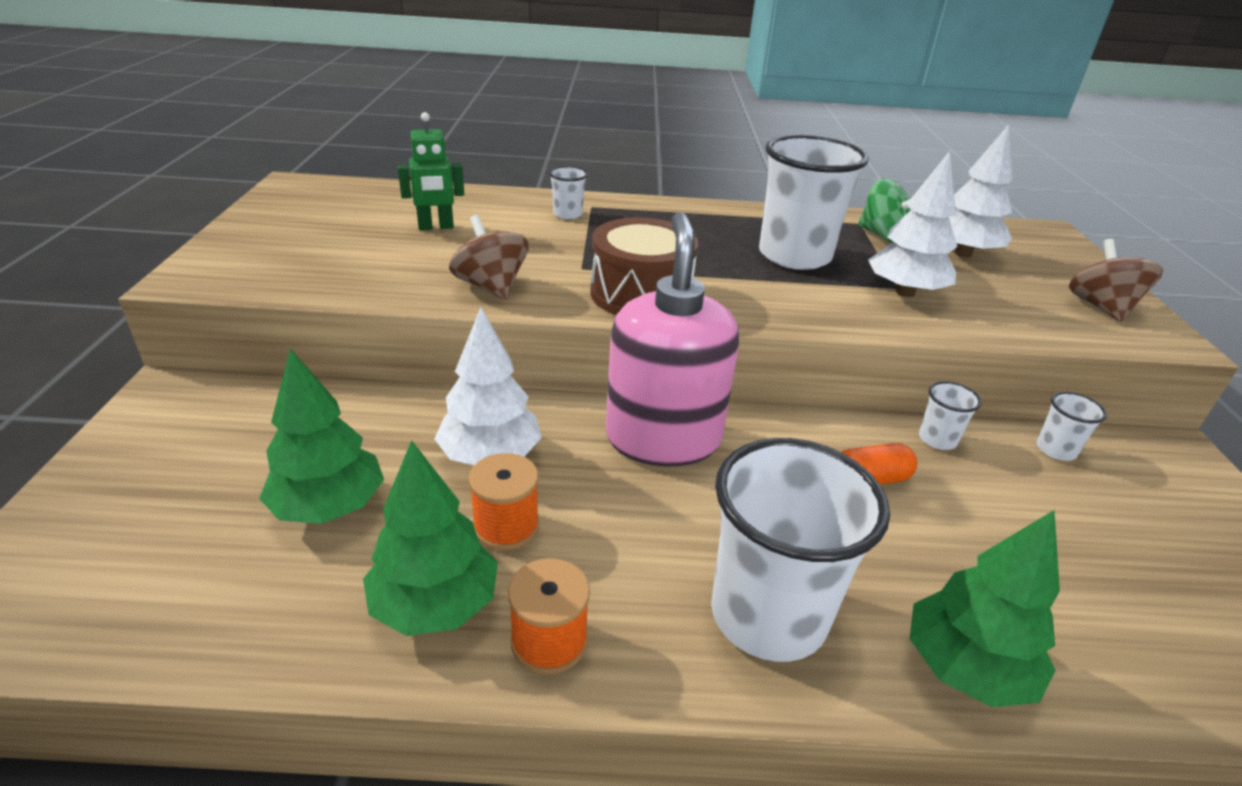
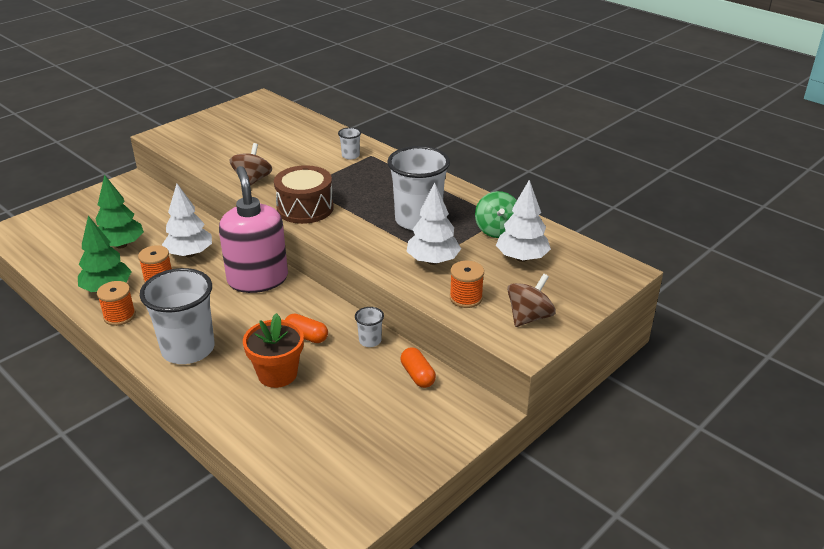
camera: 45 degrees right, 0 degrees up
(436, 227) = (280, 142): green robot -> none
(663, 438) = (258, 279): pink soap dispenser -> pink soap dispenser turned 60 degrees counterclockwise
(944, 559) = (277, 374): none -> orange flower pot
(965, 668) = (218, 400): green tree -> none
(1018, 316) = (466, 298): none -> orange spool
(1055, 450) = (417, 375): white cup -> orange capsule

